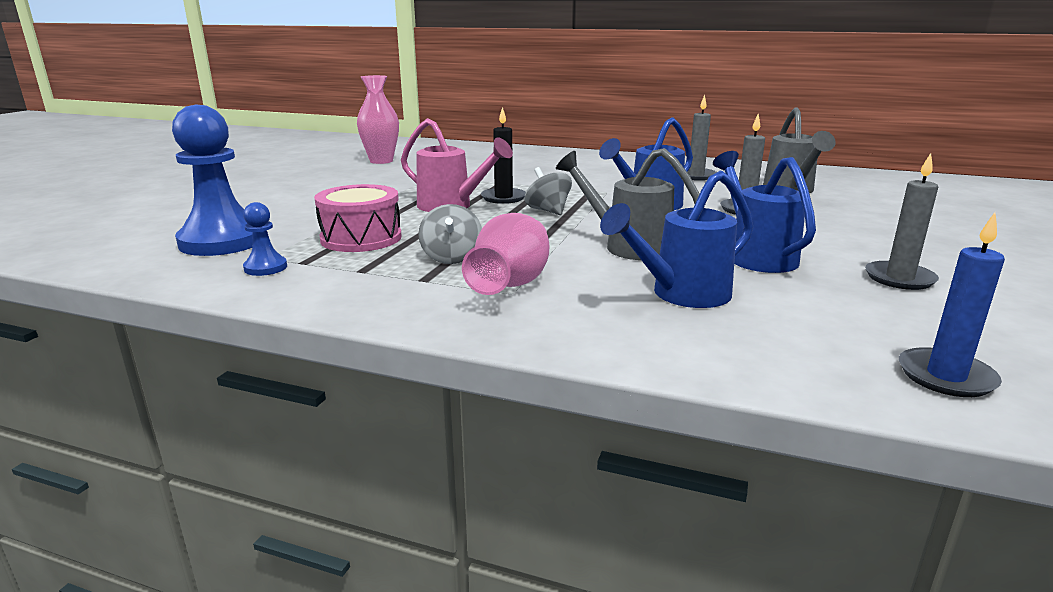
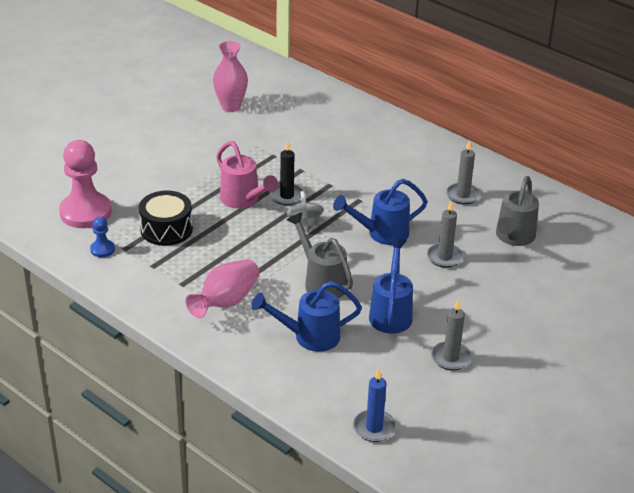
camera: 20 degrees right, 15 degrees up
(222, 241) = (85, 212): blue pawn -> pink pawn
(361, 238) = (166, 229): pink drum -> black drum
(451, 258) = (208, 266): grey spinning top -> none

